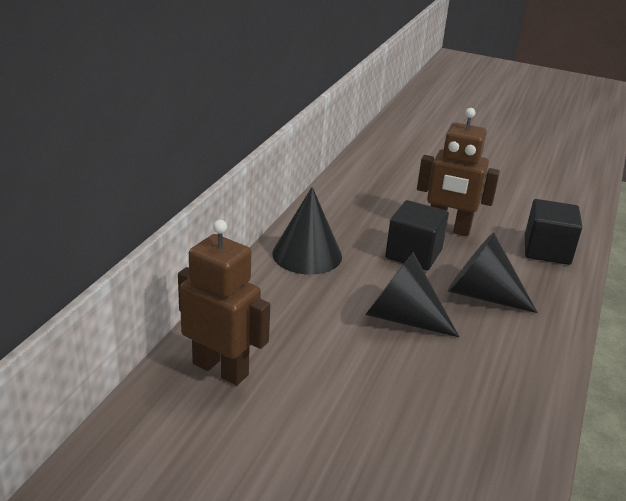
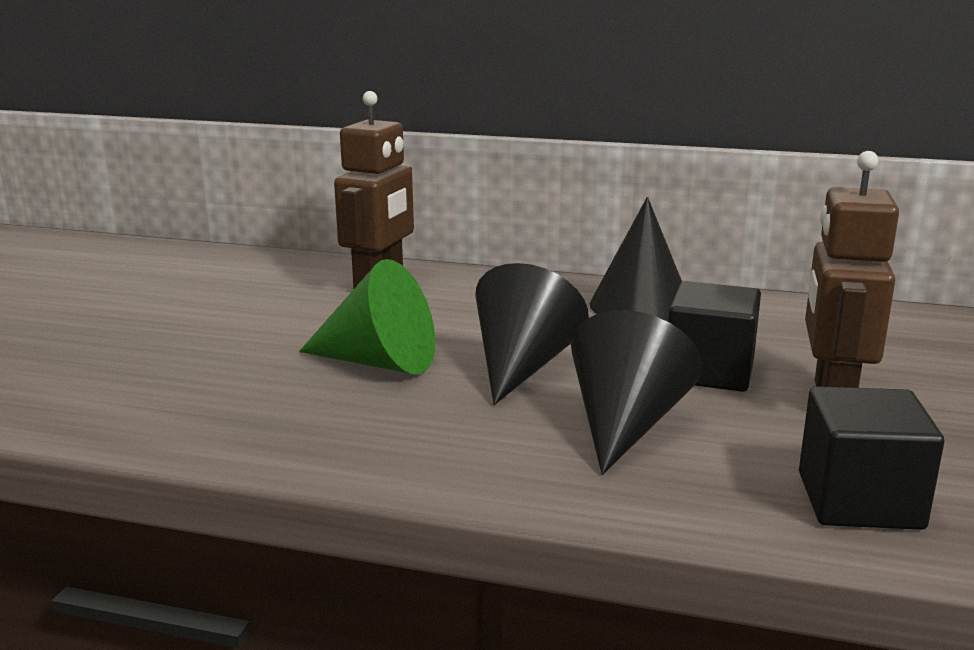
camera: 85 degrees right, 10 degrees down
(391, 381) = (379, 362): none -> green cone

